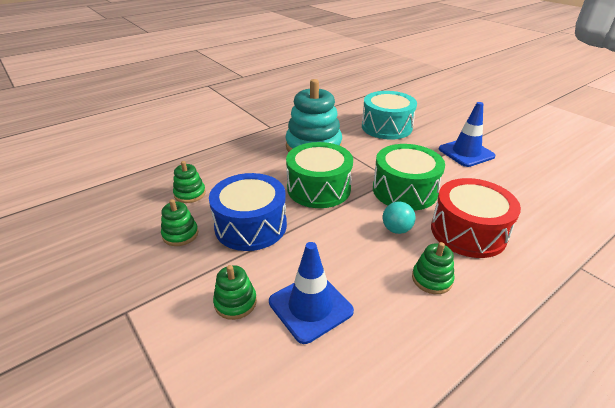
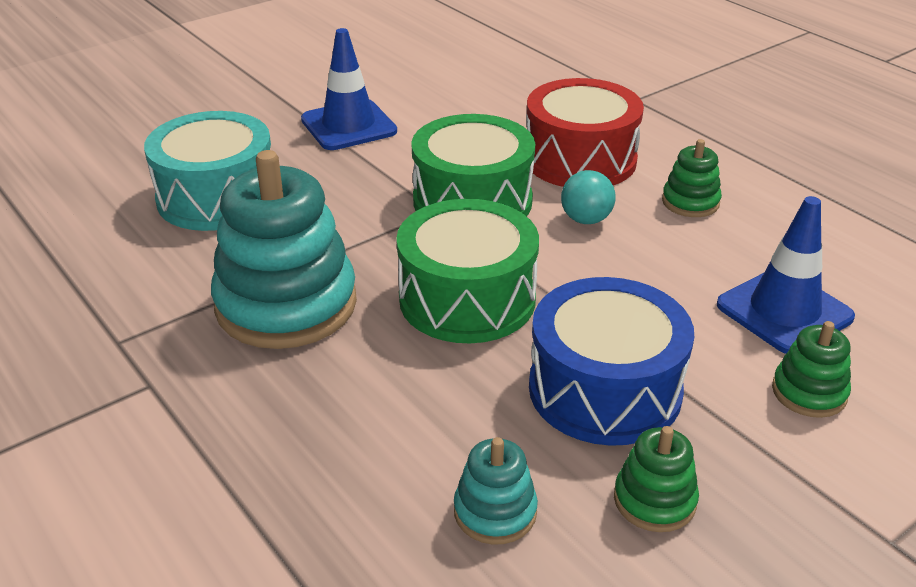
camera: 90 degrees left, 0 degrees up
(190, 194) = (495, 512): green stacking toy -> turquoise stacking toy

